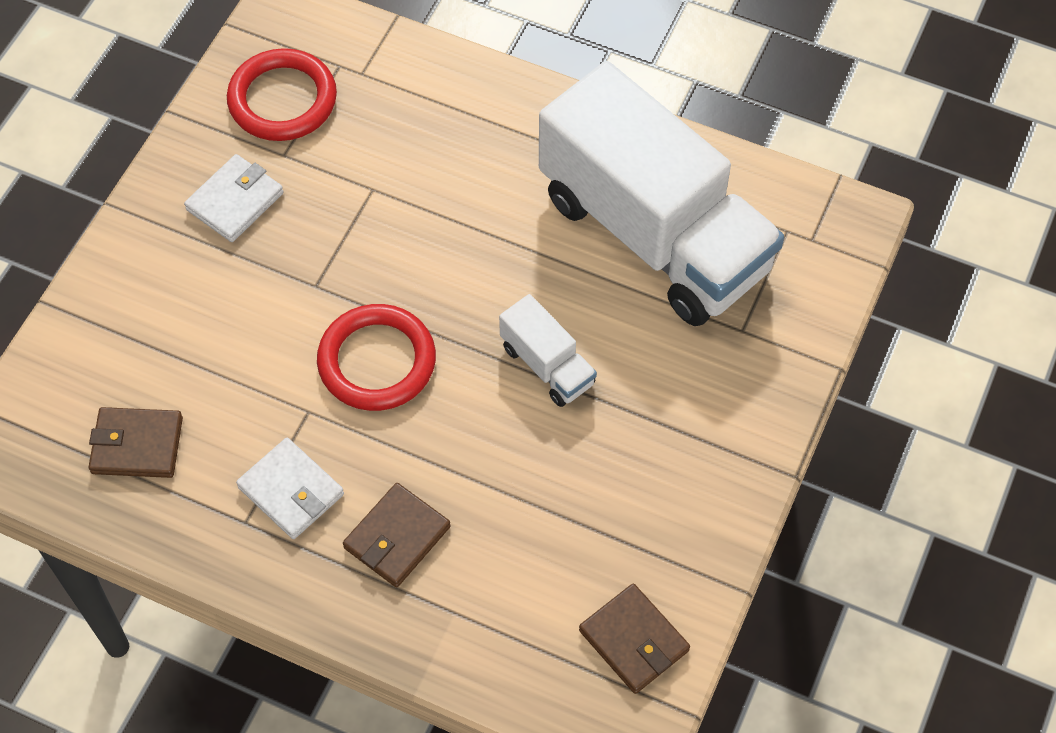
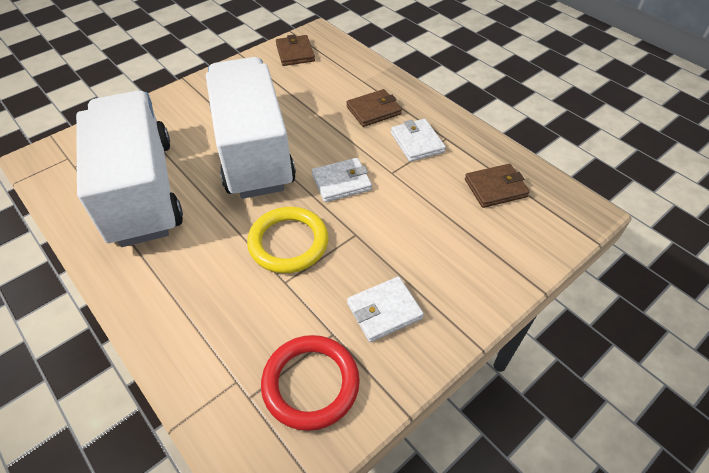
camera: 155 degrees left, 10 degrees down
(137, 445) = (495, 188): brown wallet -> brown wallet turned 45 degrees counterclockwise
(377, 361) = (341, 182): red ring -> white wallet
(398, 239) = (288, 243): none -> yellow ring
(547, 365) = (253, 150): white truck -> white truck, size x2.45

